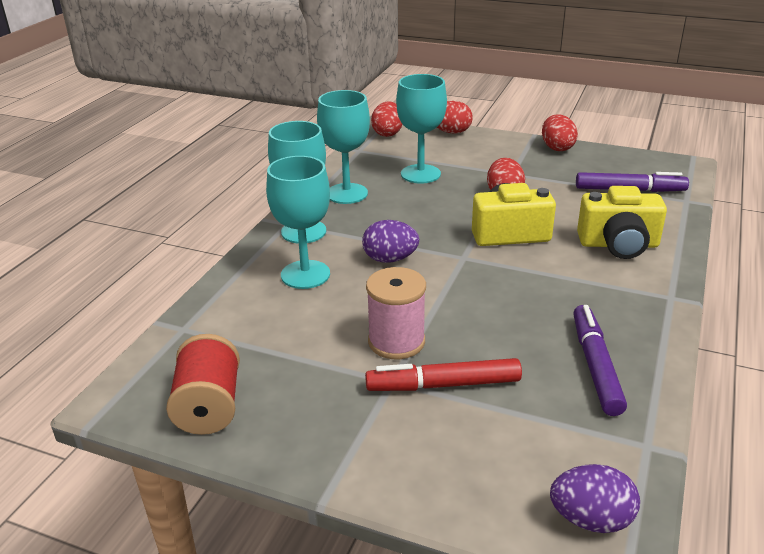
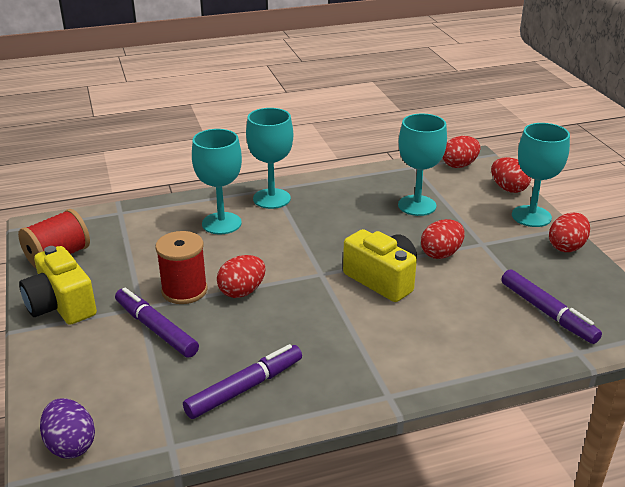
camera: 50 degrees right, 0 degrees up
(347, 193) = (343, 191): turquoise goblet -> turquoise goblet (531, 216)
(390, 259) = (279, 245): purple egg -> none
(396, 341) = (184, 290): pink spool -> red spool
(440, 308) = (242, 291): none -> red egg
(443, 385) = (156, 329): red marker -> purple marker
(618, 245) = (438, 339): yellow camera -> yellow camera (61, 305)

